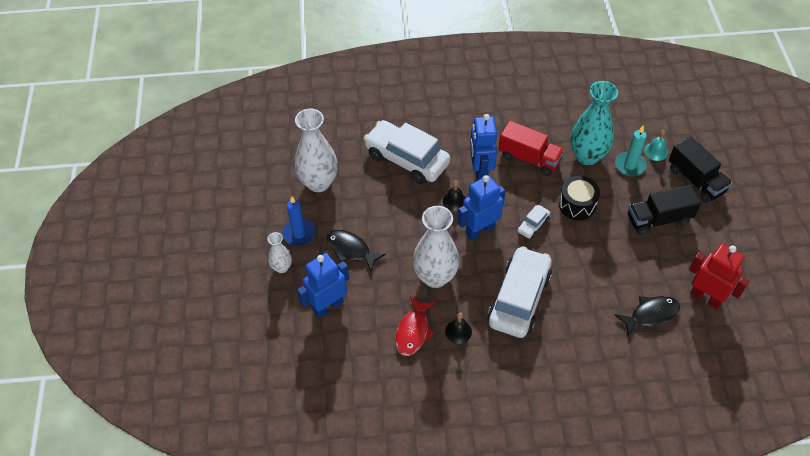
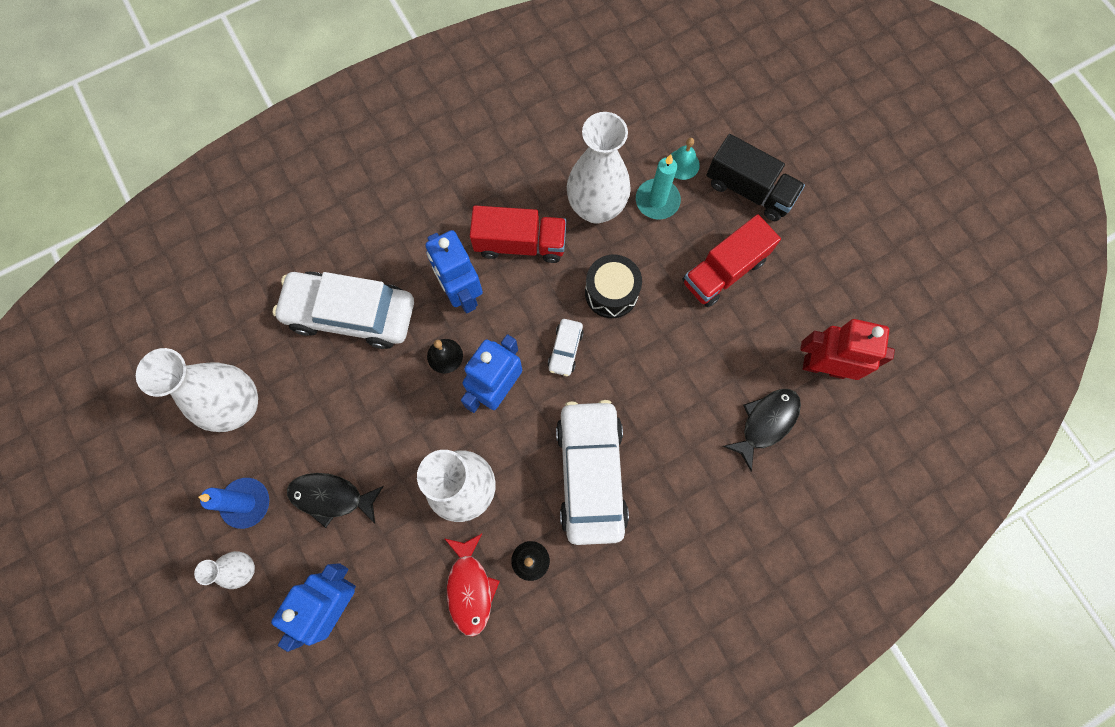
camera: 25 degrees left, 20 degrees up
(587, 156) = (596, 208): turquoise vase -> white vase
(658, 219) = (724, 271): black truck -> red truck

